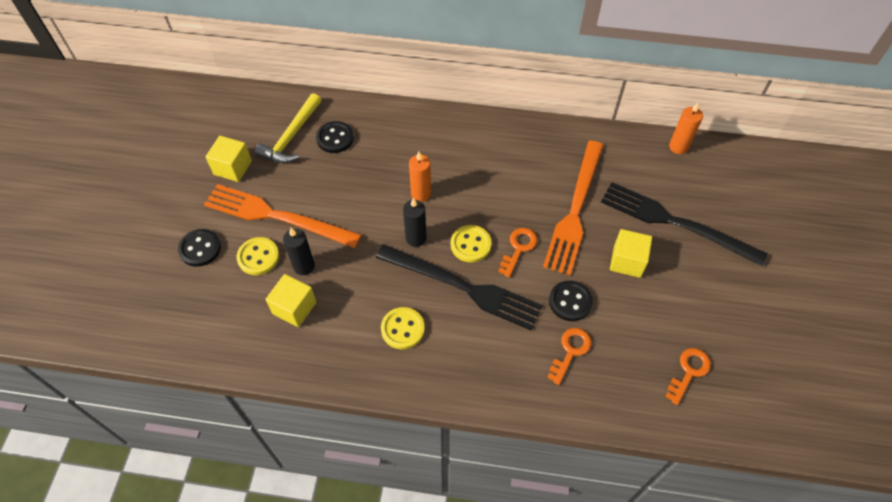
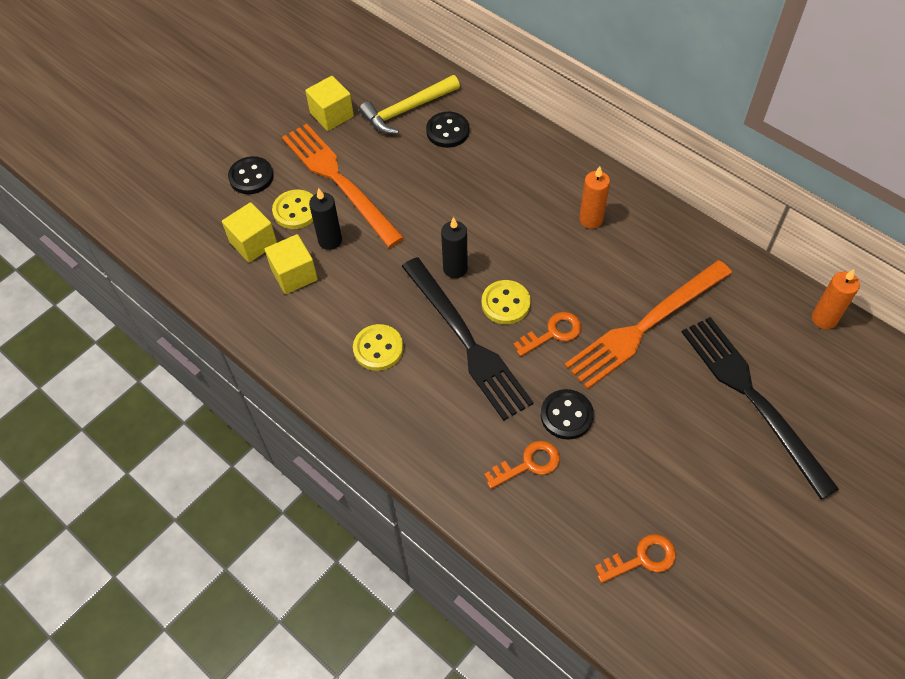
camera: 35 degrees right, 0 degrees up
(421, 194) = (492, 227): orange candle -> orange candle (591, 219)
(627, 261) = (662, 409): yellow cube -> yellow cube (253, 243)

